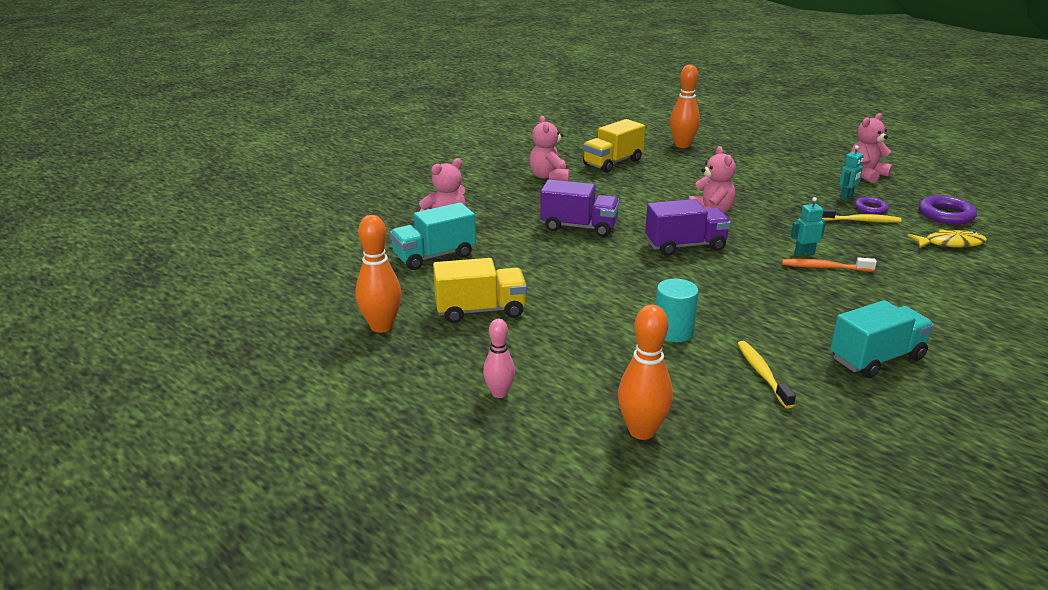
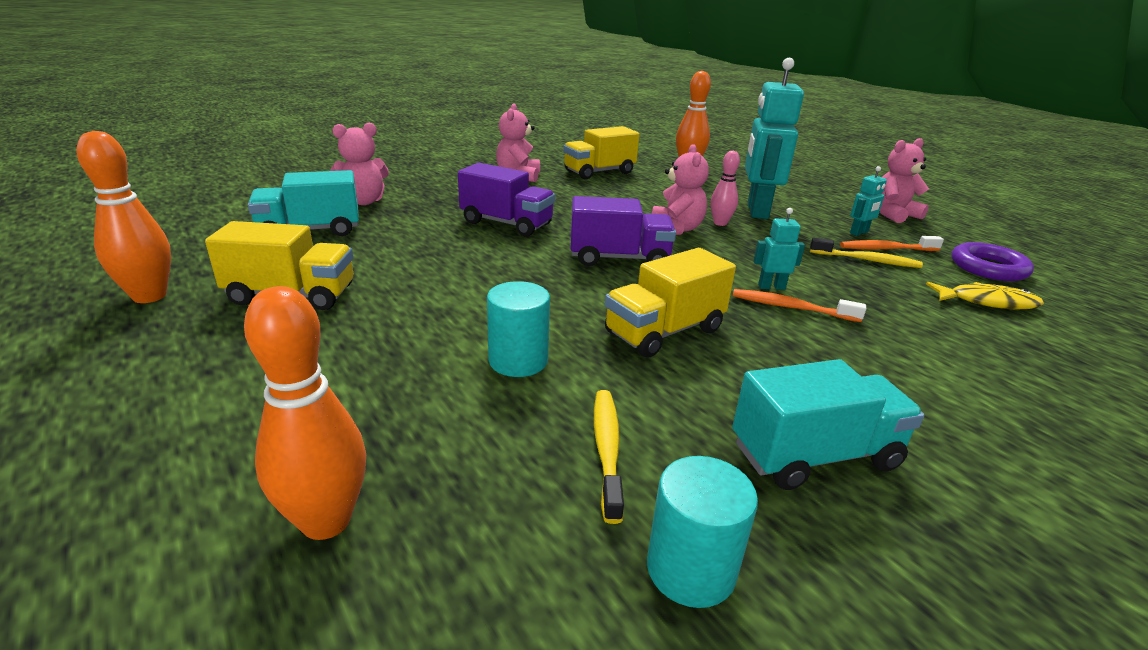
camera: 10 degrees right, 0 degrees up
(499, 393) = (182, 411): pink bowling pin -> pink bowling pin (720, 223)
(751, 298) = (664, 332): none -> yellow truck
(762, 186) = (756, 211): none -> turquoise robot
(838, 421) = (690, 569): none -> turquoise cylinder
(871, 209) = (886, 249): purple ring -> orange toothbrush

